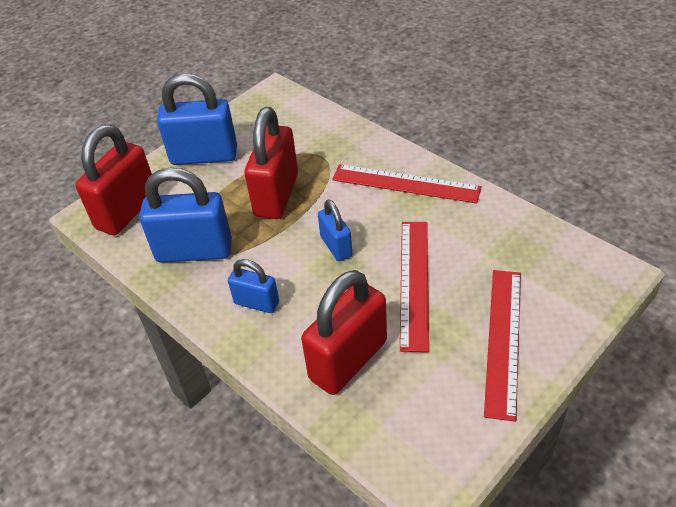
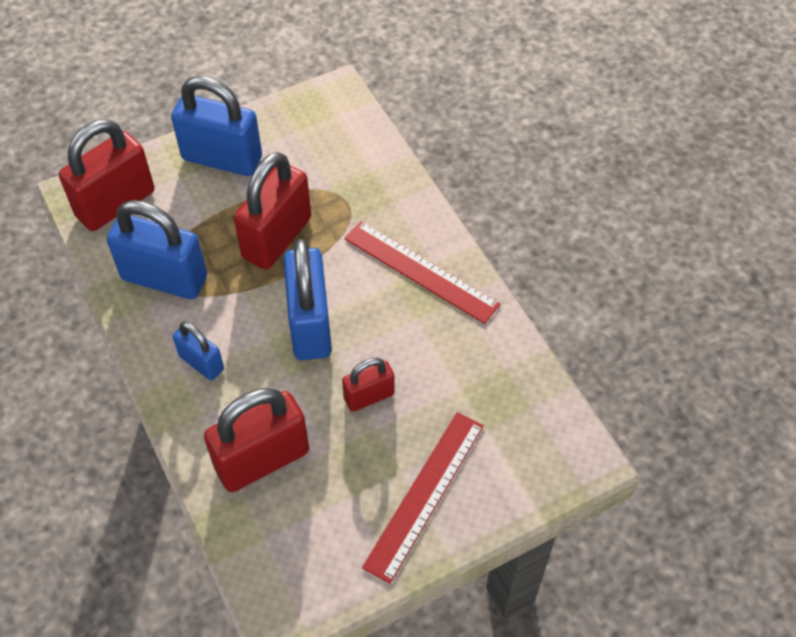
camera: 15 degrees right, 10 degrees up
(336, 246) = (310, 324): blue padlock -> blue padlock, size x1.82
(414, 282) = (369, 396): red ruler -> red padlock

